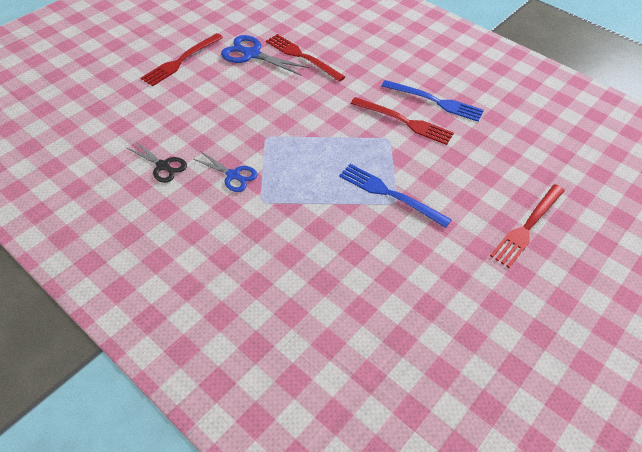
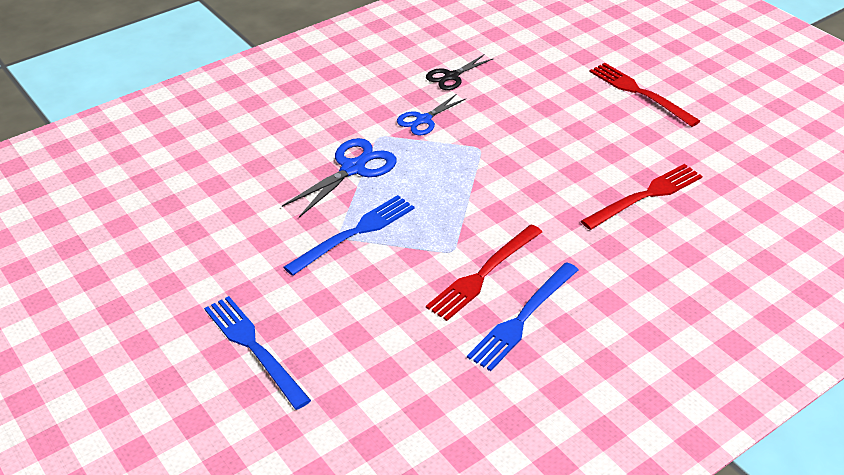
camera: 105 degrees right, 10 degrees down
(252, 54) = (652, 150): blue scissors -> blue scissors (353, 169)
(527, 226) = (254, 348): red fork -> blue fork

